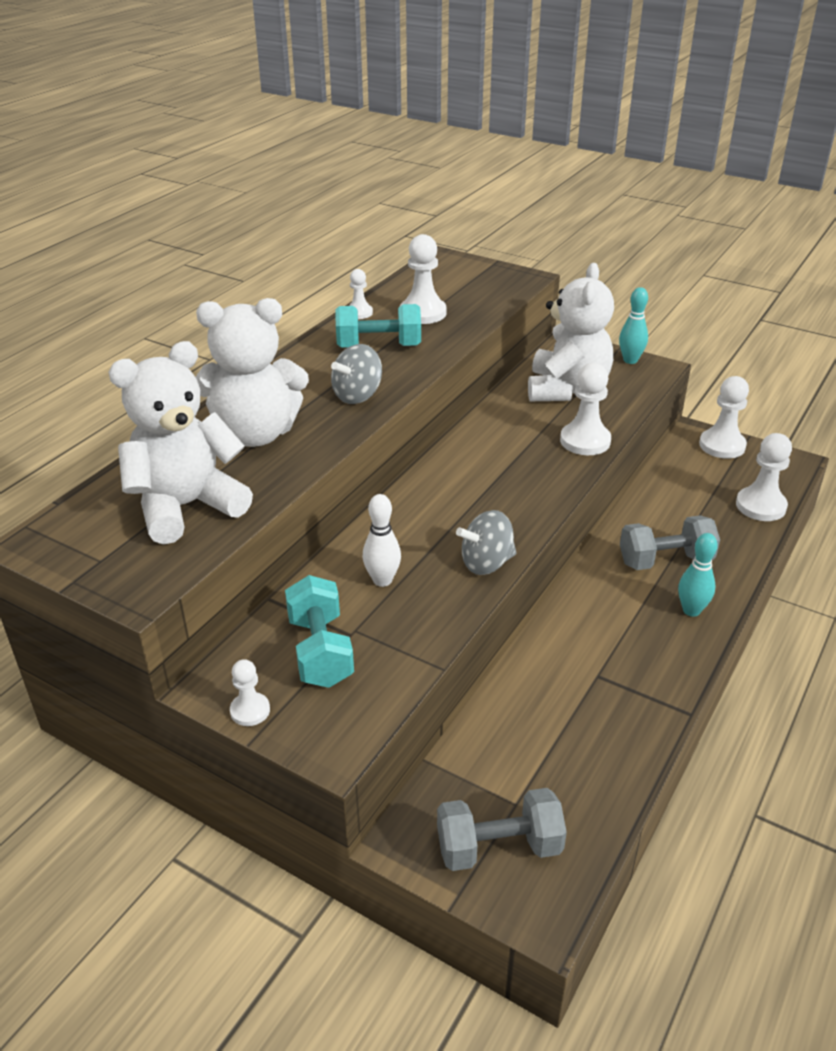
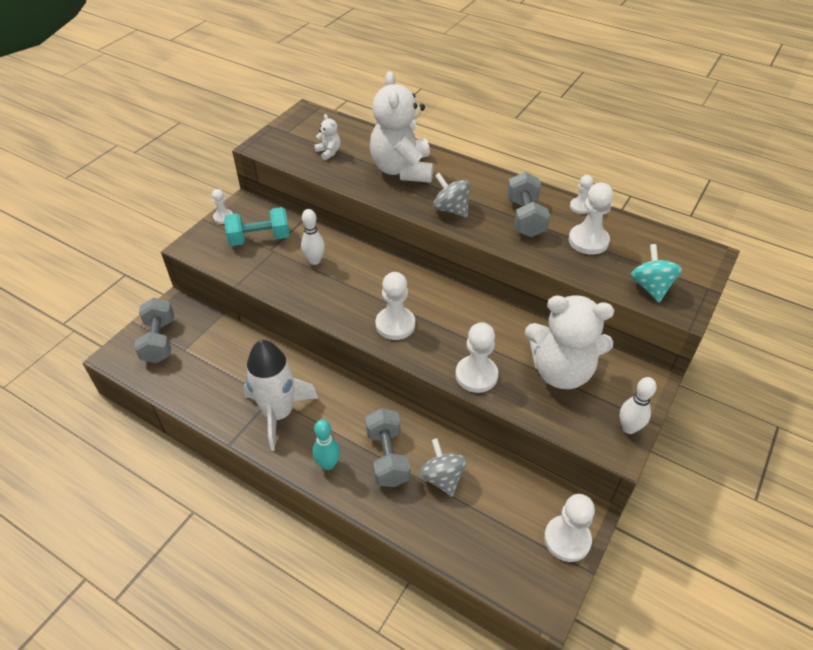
camera: 90 degrees right, 10 degrees up
(186, 507) = (329, 152): white teddy bear -> white teddy bear, size x0.41
(379, 346) = (525, 218): turquoise dumbbell -> grey dumbbell
(486, 563) = (325, 307): grey spinning top -> grey spinning top (442, 477)
(495, 288) = (650, 287): none -> turquoise spinning top
(624, 665) = (279, 413): none -> white rocket
(630, 360) = (628, 428): turquoise bowling pin -> white bowling pin
(760, 506) = (465, 550): white pawn -> white pawn (395, 324)

